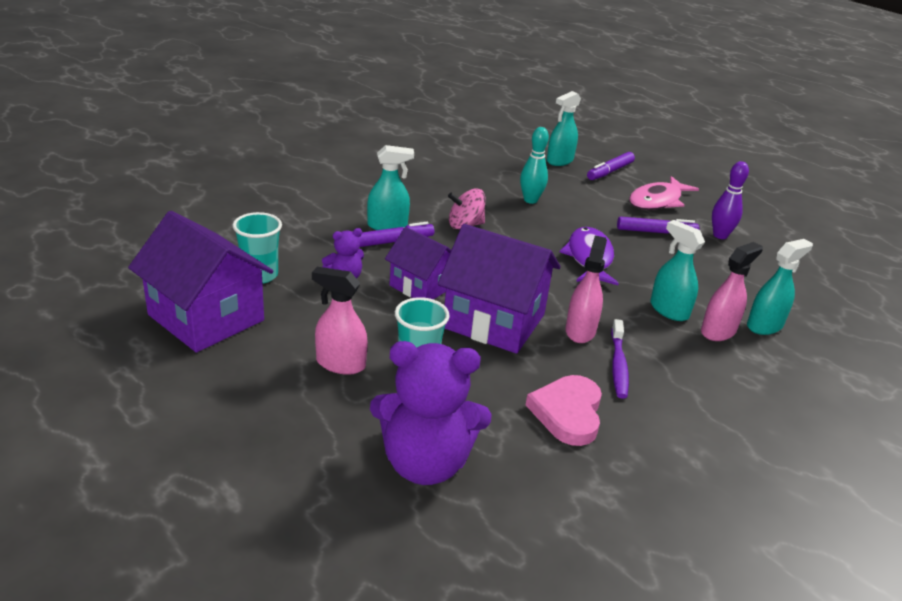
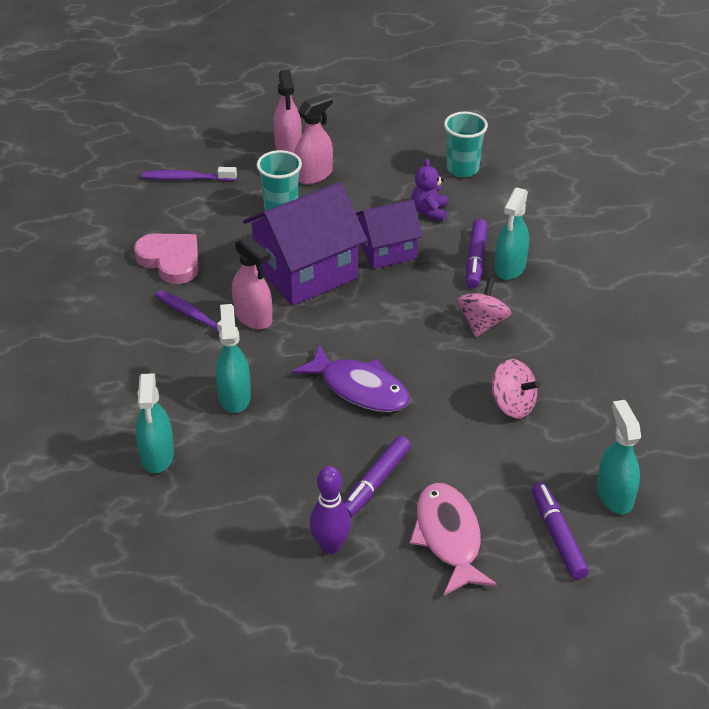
camera: 125 degrees right, 10 degrees up
(206, 317) = (417, 131): purple house -> none
(425, 463) = (186, 178): purple teddy bear -> purple toothbrush
(530, 200) = (512, 405): turquoise bowling pin -> pink spinning top
(669, 310) = (234, 396): turquoise spray bottle -> turquoise spray bottle turned 90 degrees counterclockwise
(718, 331) = (178, 412): pink spray bottle -> pink spray bottle (288, 146)

